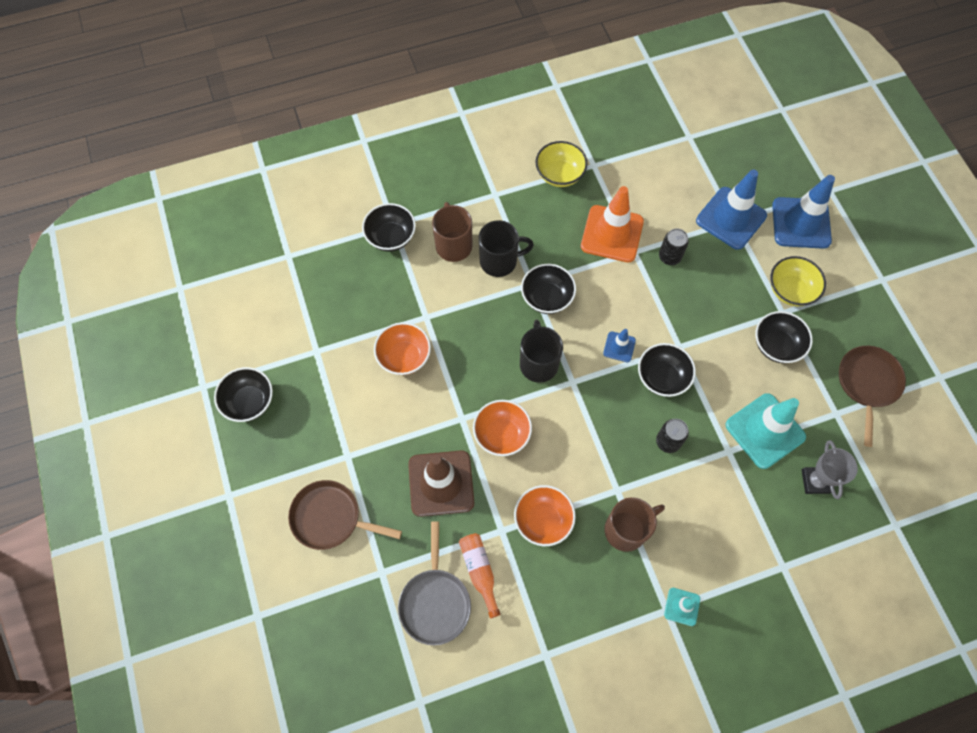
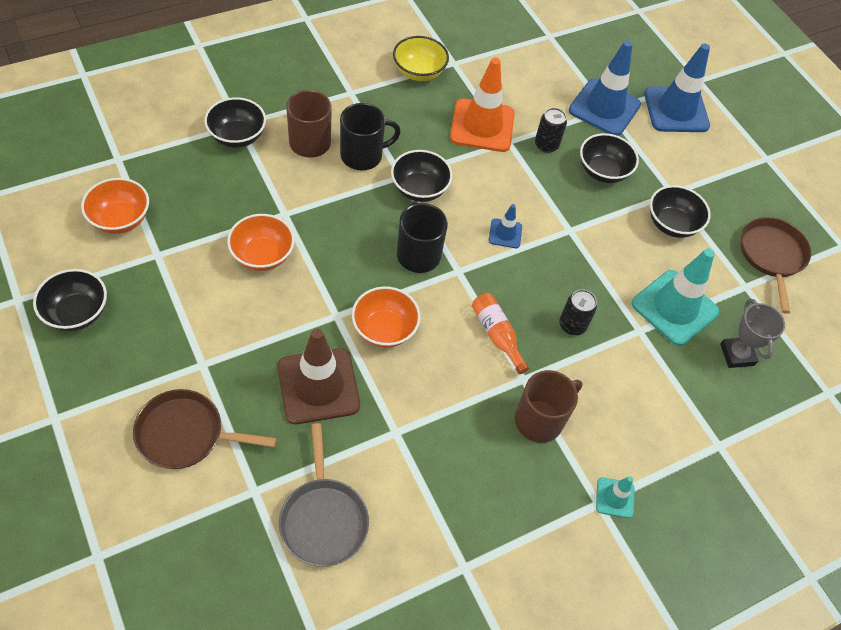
camera: 15 degrees left, 10 degrees down
(479, 571) = (374, 480): orange bottle -> orange bottle (497, 335)
(543, 520) = (443, 417): orange bowl -> orange bowl (120, 219)
(662, 377) = (556, 261): black bowl -> black bowl (603, 171)
(790, 290) = (677, 172): yellow bowl -> none

